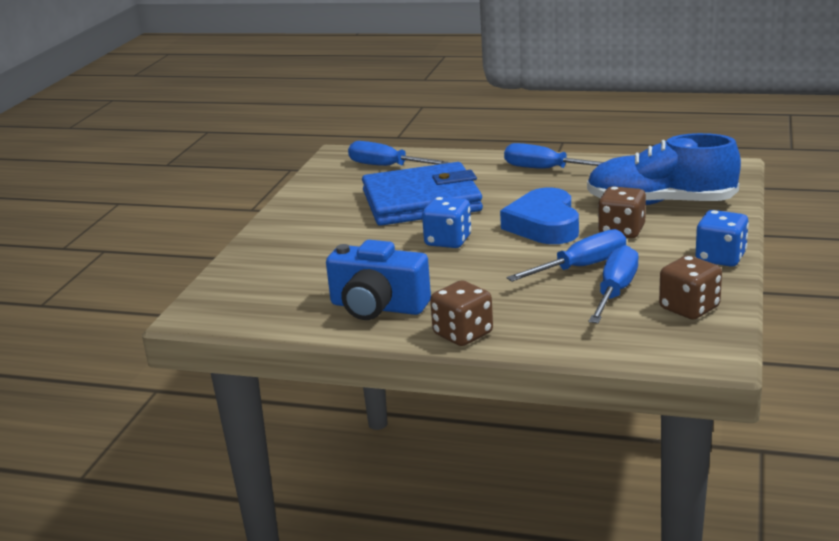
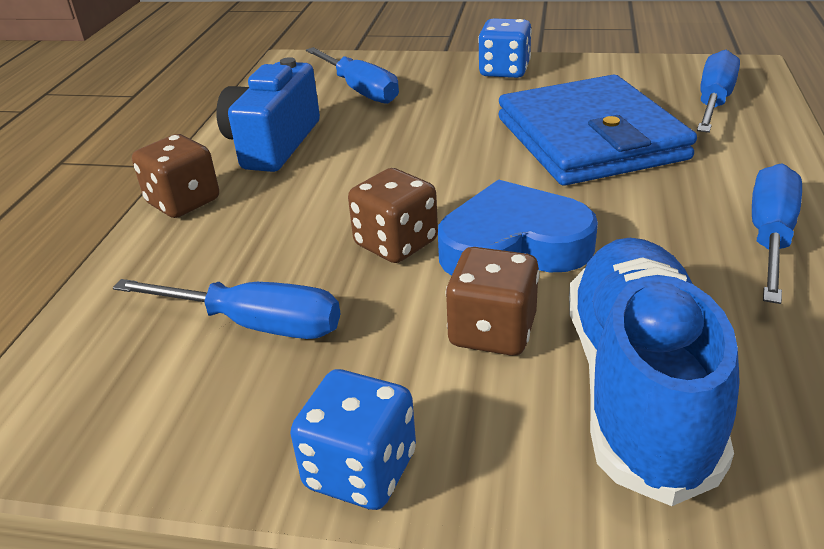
camera: 85 degrees right, 10 degrees up
(448, 241) = (453, 170): blue dice -> blue dice (504, 71)
(582, 267) = (351, 289): blue screwdriver -> blue screwdriver (361, 90)
(689, 308) = (166, 410): brown dice -> brown dice (396, 243)

